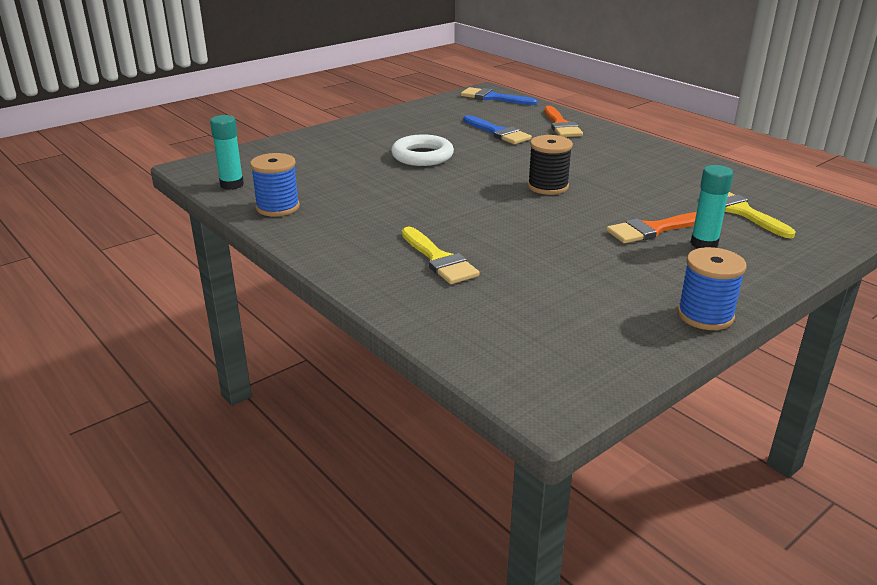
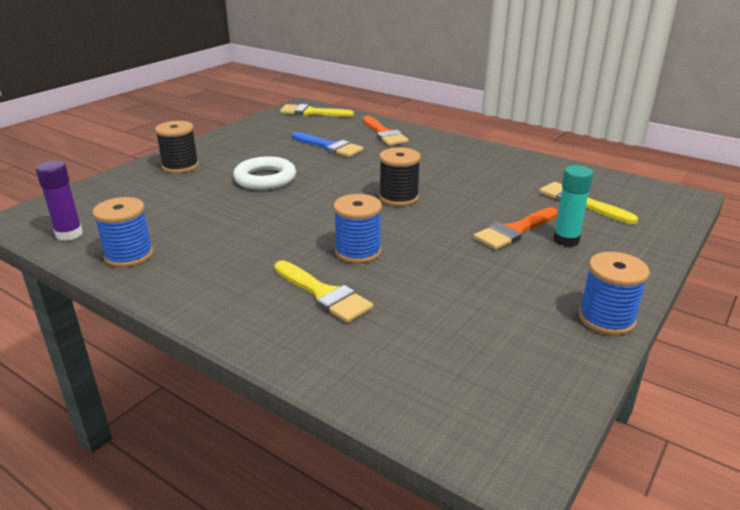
camera: 15 degrees left, 0 degrees up
(232, 185) = (69, 234): turquoise glue stick -> purple glue stick
(346, 137) = (180, 166): none -> black spool
(485, 229) = (358, 252): none -> blue spool
(493, 98) = (311, 112): blue brush -> yellow brush

